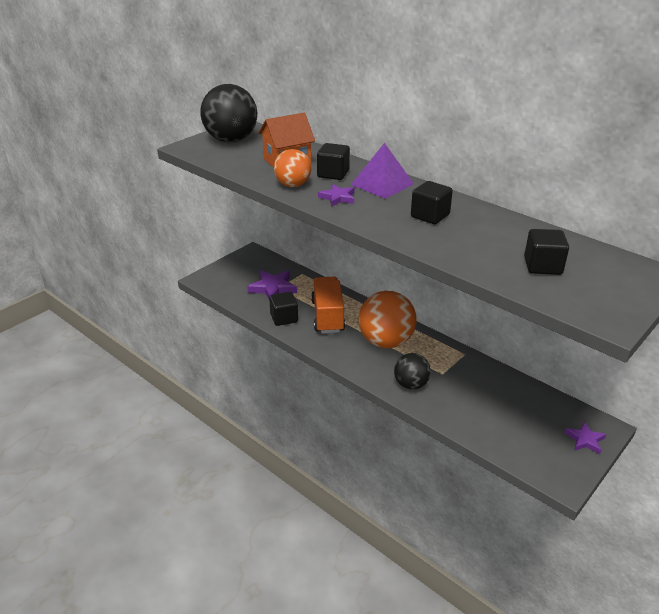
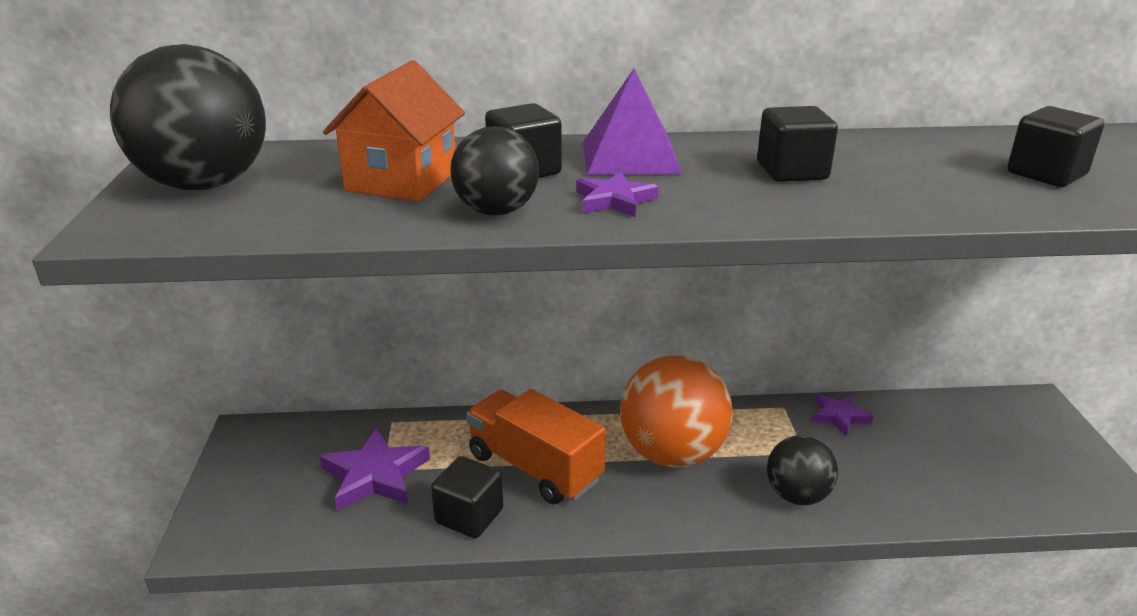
camera: 45 degrees left, 5 degrees down
(293, 185) = (496, 211): orange ball -> black ball
(585, 440) = (1050, 431): purple star -> purple star (839, 416)

